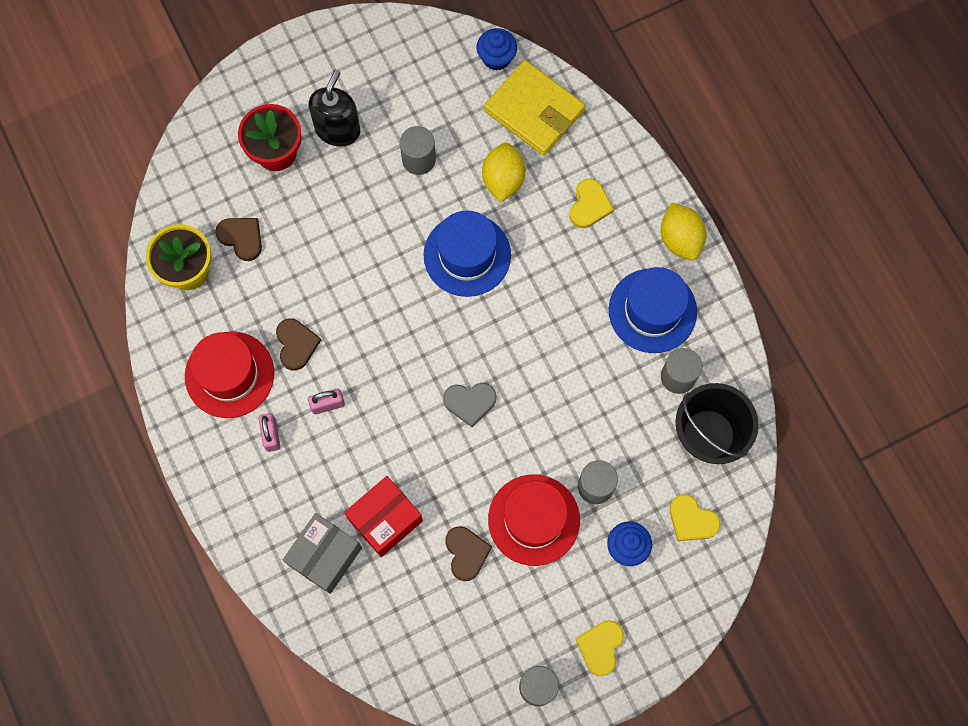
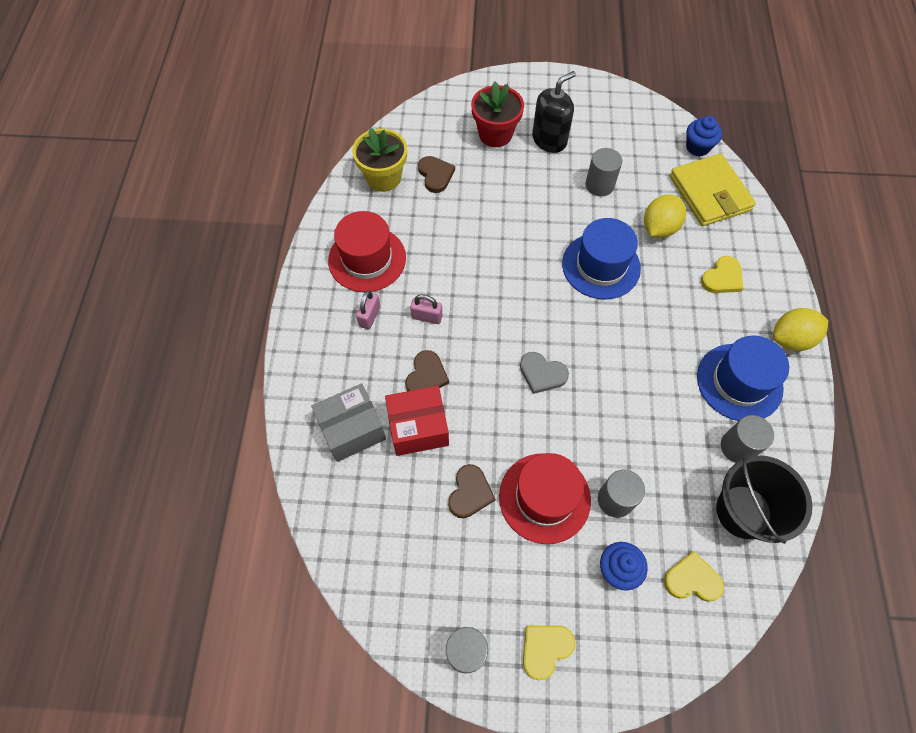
camera: 30 degrees right, 10 degrees down
(296, 344) = (430, 263): brown heart -> brown heart (426, 376)
(680, 239) = (791, 339): yellow lemon -> yellow lemon turned 60 degrees clockwise
(692, 520) = (692, 579): yellow heart -> yellow heart turned 120 degrees clockwise

